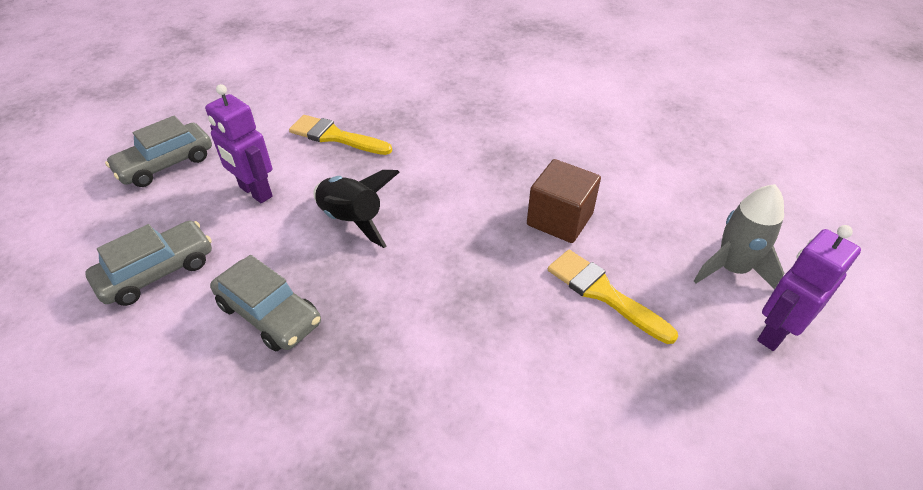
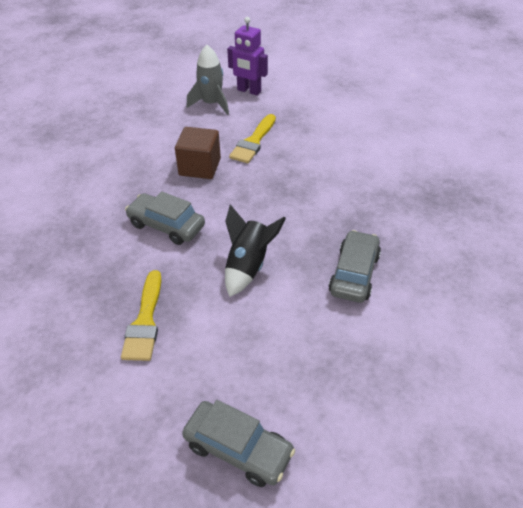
camera: 110 degrees left, 0 degrees up
(157, 271) = (362, 361): grey car -> grey car (166, 225)
(255, 192) = (245, 344): purple robot -> none

